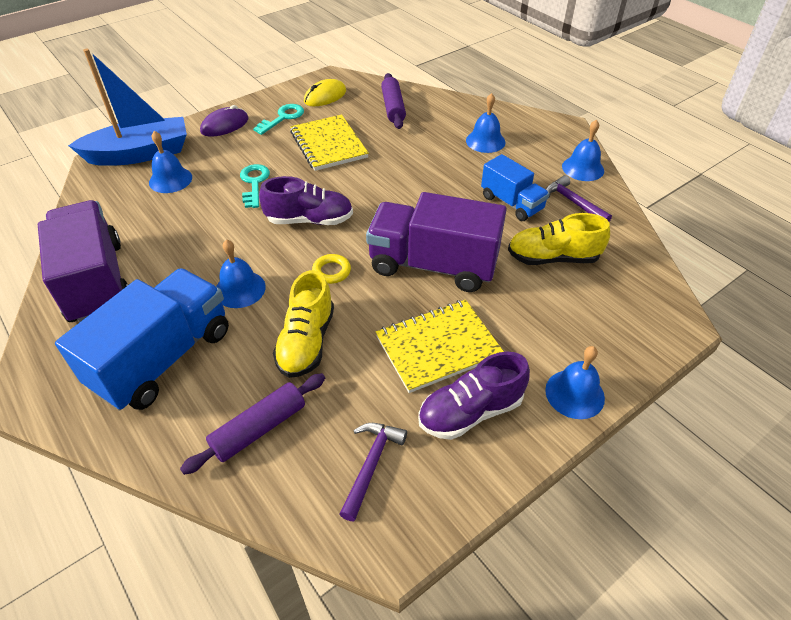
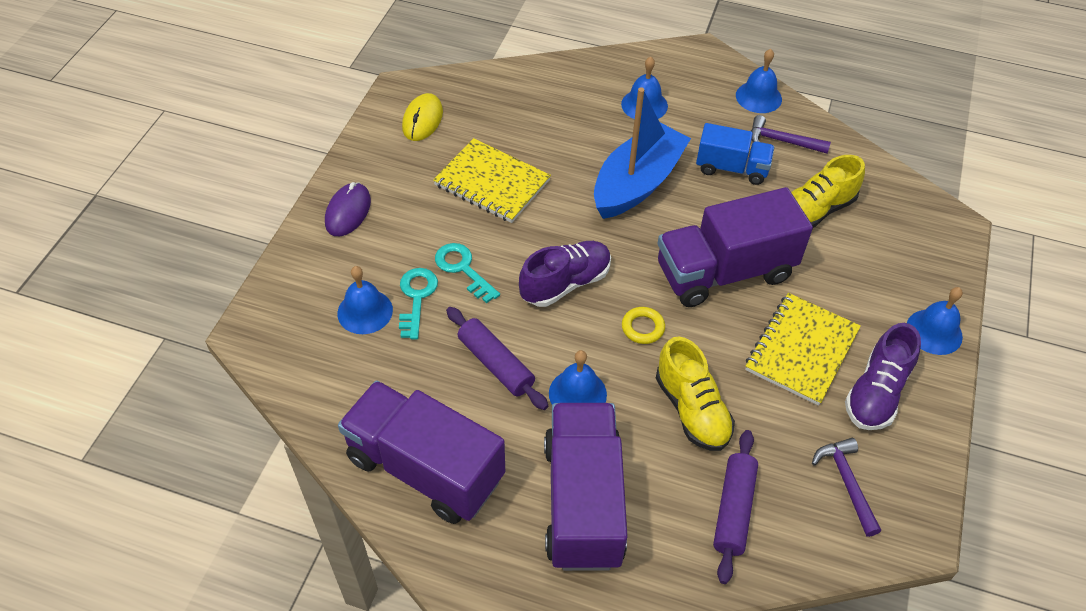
camera: 35 degrees left, 5 degrees up
(140, 154) = (289, 297): blue boat -> blue boat (637, 183)
(163, 358) = (583, 502): blue truck -> purple truck
(283, 118) = (405, 171): turquoise key -> turquoise key (416, 297)
(393, 107) = (512, 103): purple rolling pin -> purple rolling pin (495, 364)

